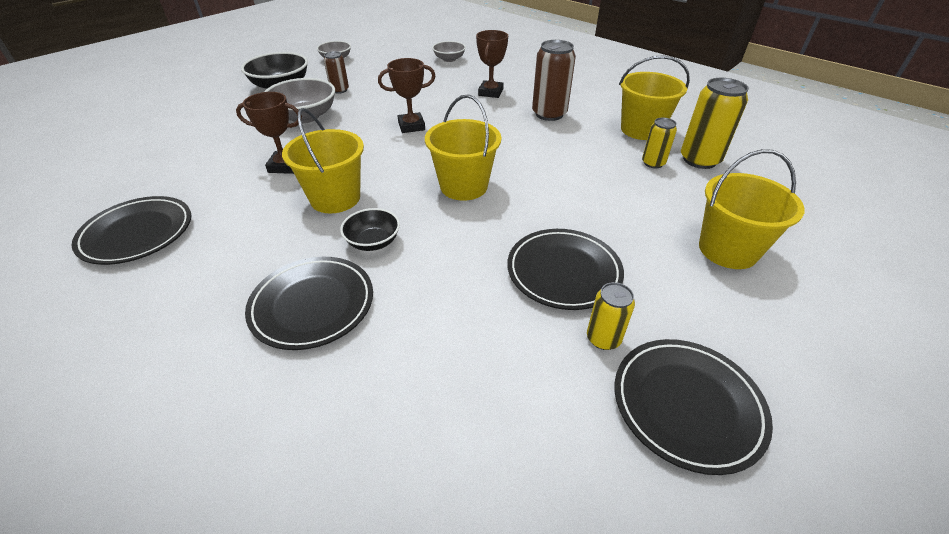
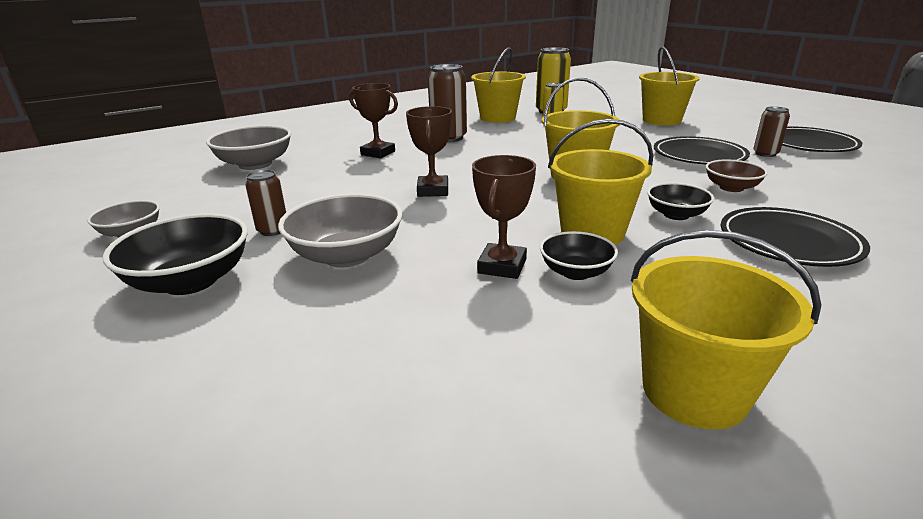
camera: 75 degrees left, 15 degrees down
(137, 234) = (694, 391): black plate -> yellow bucket
(273, 193) = (576, 272): none -> black bowl
(449, 59) = (255, 164): grey bowl -> grey bowl, size x1.69
(452, 286) = (731, 188): none -> brown bowl
(603, 338) = (765, 154): yellow can -> brown can

